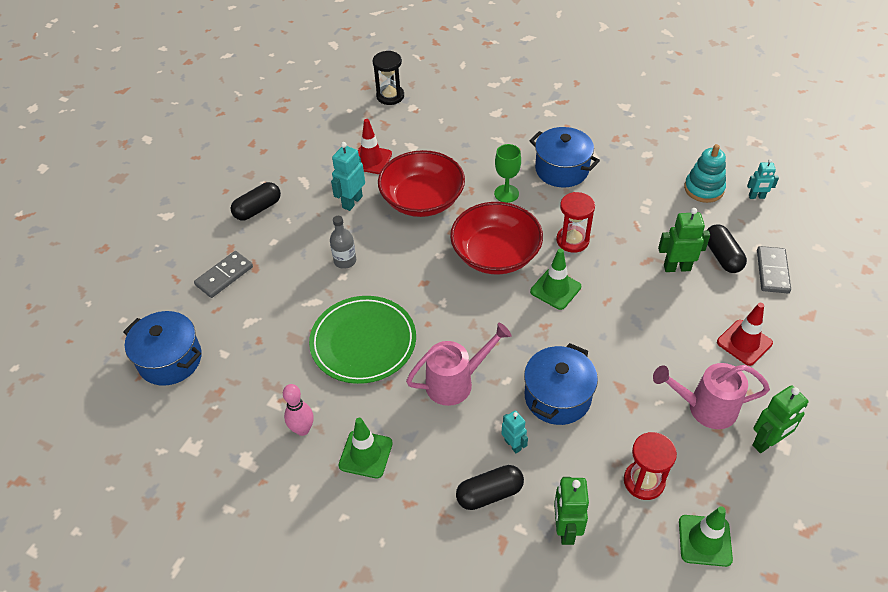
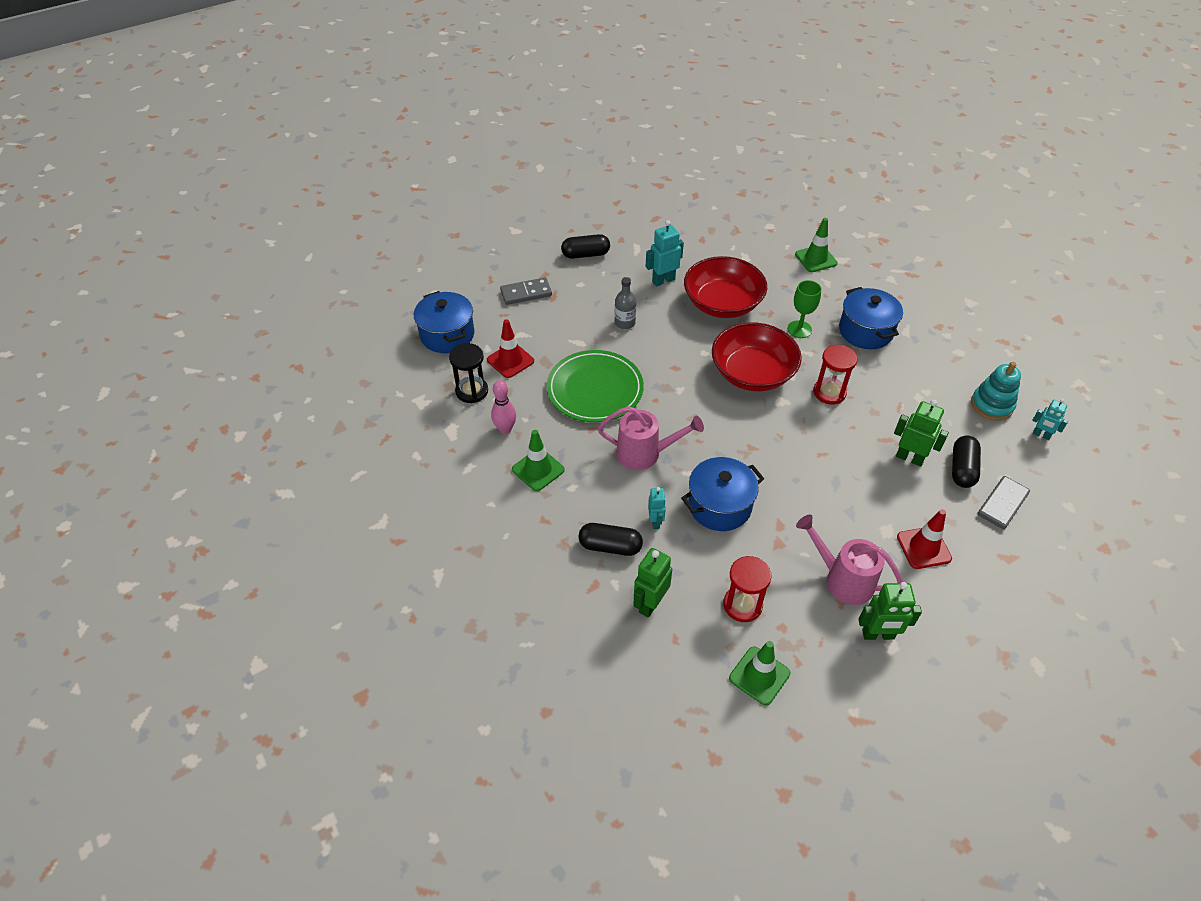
camera: 30 degrees right, 0 degrees up
(371, 160) = (703, 254): red traffic cone -> red traffic cone (510, 360)
(390, 96) = (757, 209): black hourglass -> black hourglass (472, 391)
(555, 289) = (783, 424): green traffic cone -> green traffic cone (816, 259)

